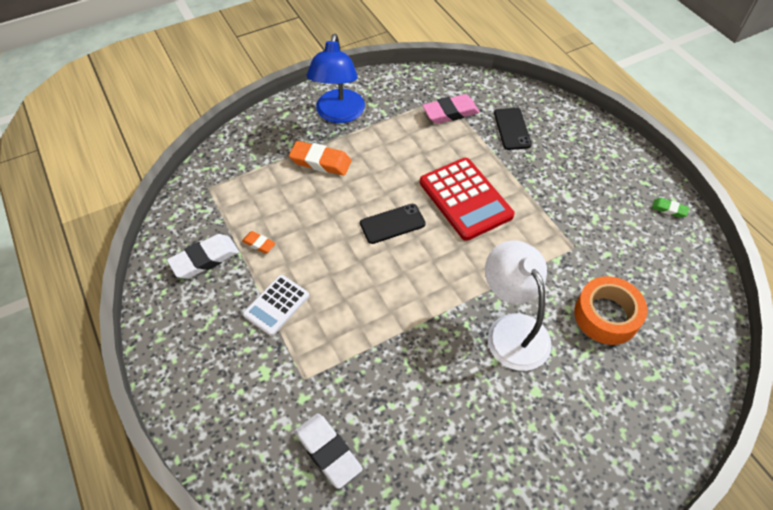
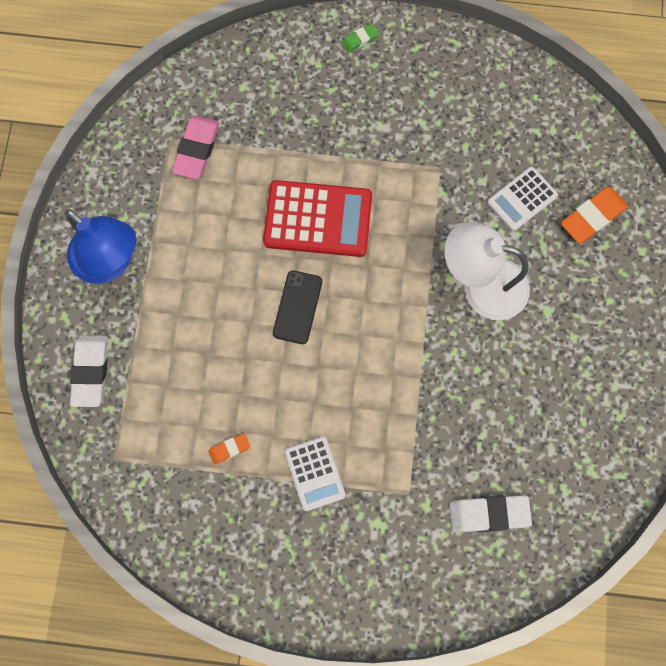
camera: 55 degrees left, 20 degrees up
(205, 259) = (211, 513): white eraser -> white eraser (91, 372)
(320, 162) = (165, 324): orange eraser -> orange eraser (592, 217)
(512, 129) = (264, 109): black phone -> none
(606, 316) = (522, 199): orange tape -> white calculator
(669, 209) = (459, 54): green eraser -> green eraser (359, 40)

